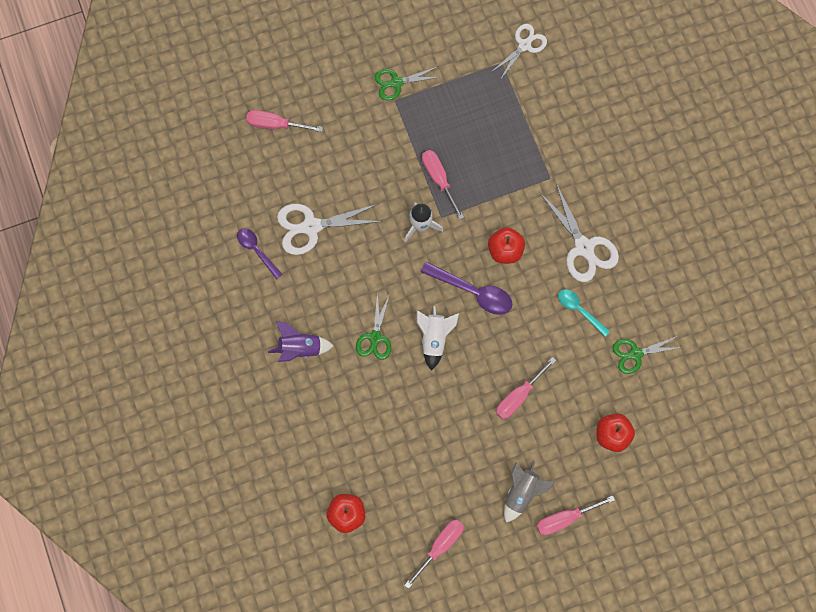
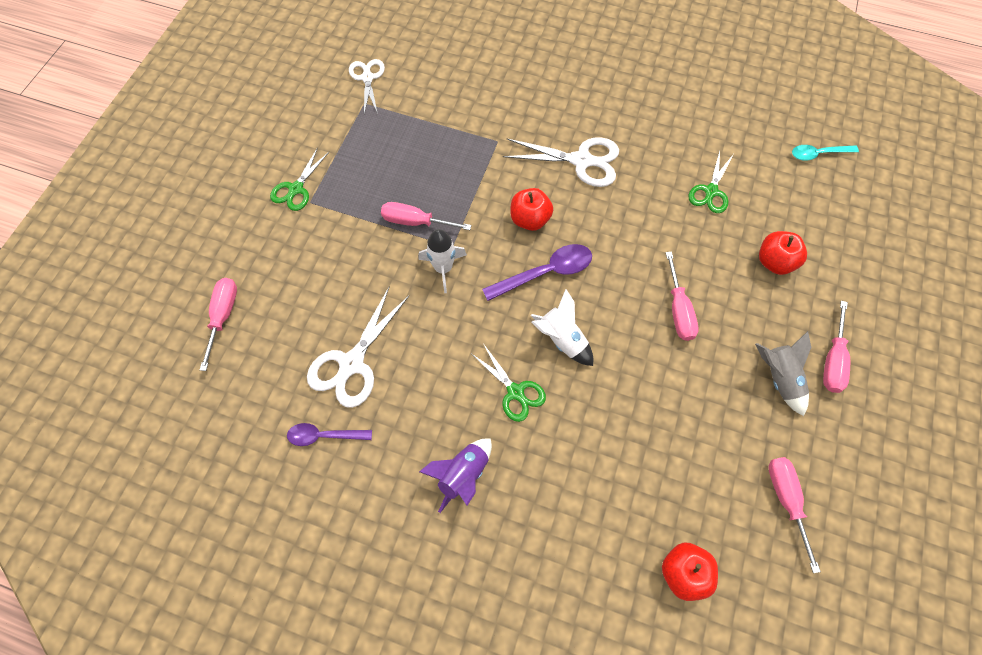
camera: 50 degrees left, 10 degrees down
(276, 124) = (223, 316): pink screwdriver -> pink screwdriver turned 135 degrees clockwise
(579, 310) = (635, 204): turquoise spoon -> turquoise spoon (818, 154)

